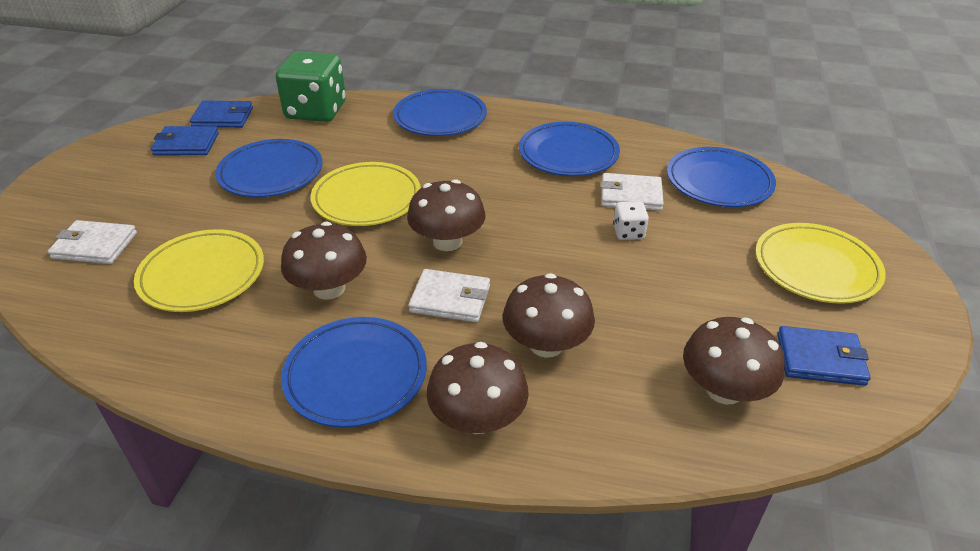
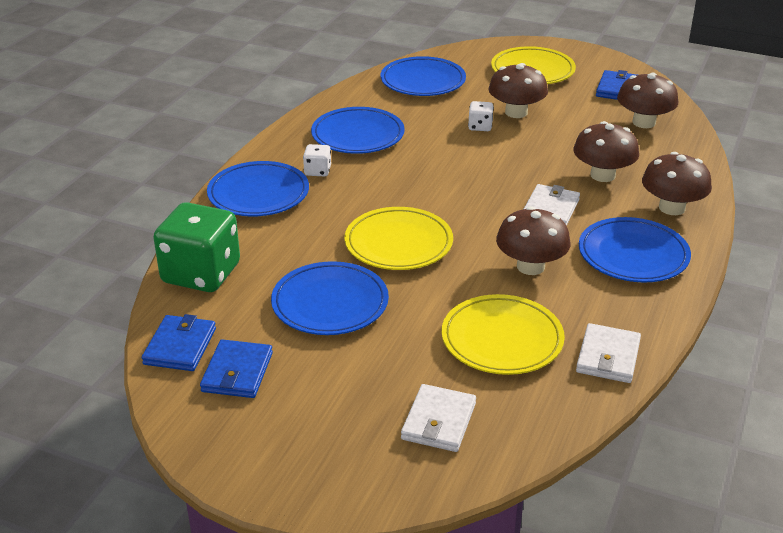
camera: 80 degrees left, 5 degrees down
(447, 241) = (476, 205): brown mushroom -> brown mushroom (516, 112)
(489, 140) = (317, 171): none -> white dice
(631, 195) = (431, 118): white wallet -> white wallet (608, 356)

